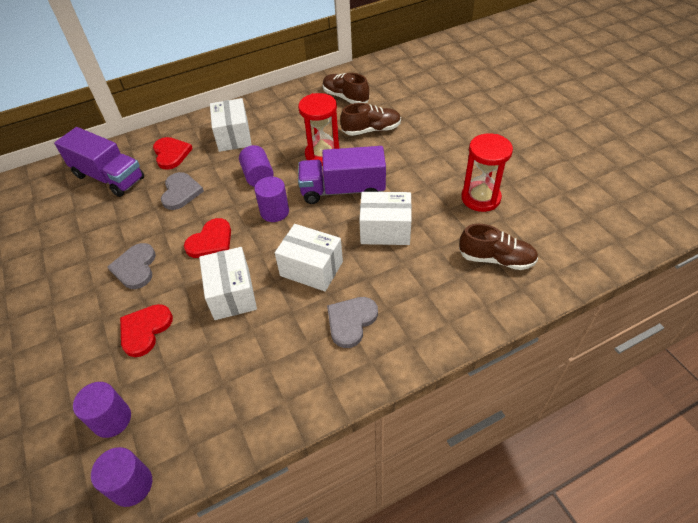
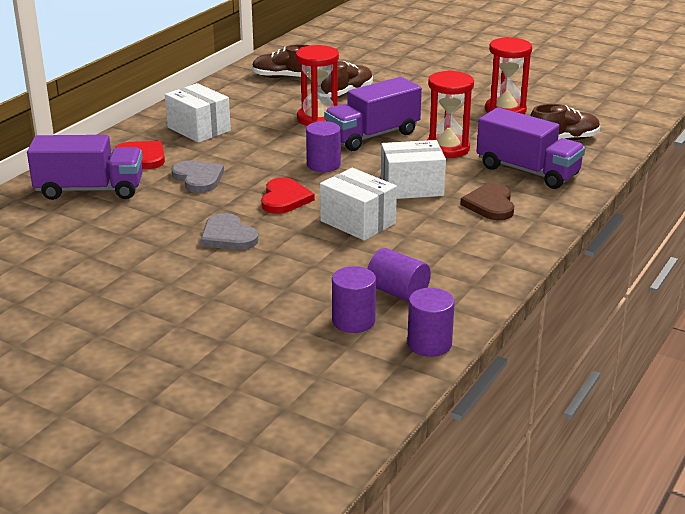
camera: 35 degrees left, 20 degrees down
(145, 330) = (302, 267): red heart -> none
(258, 176) = (270, 148): purple cylinder -> purple cylinder (398, 292)
(351, 321) = (490, 205): grey heart -> brown heart
(385, 230) = (447, 148): white box -> red hourglass
(424, 289) = (527, 171): none -> purple truck

